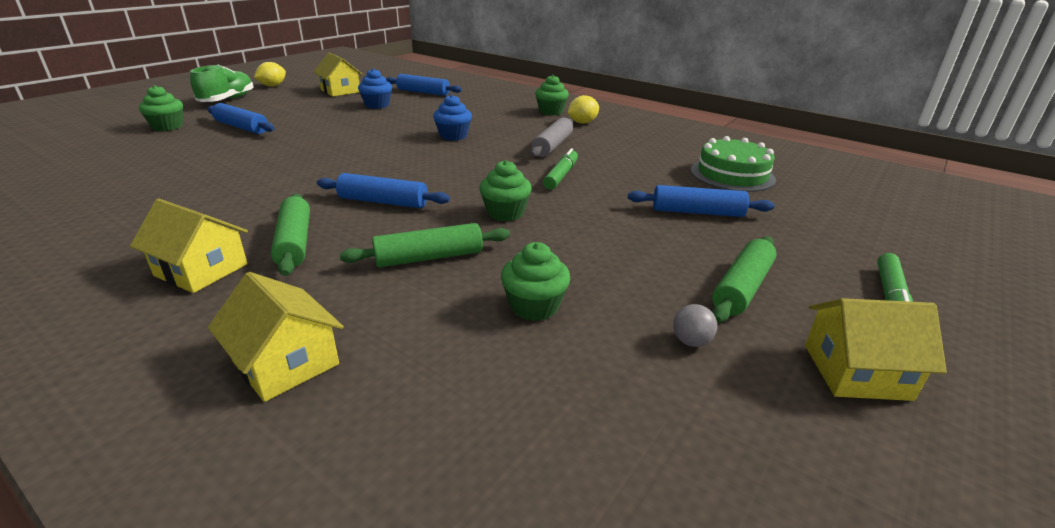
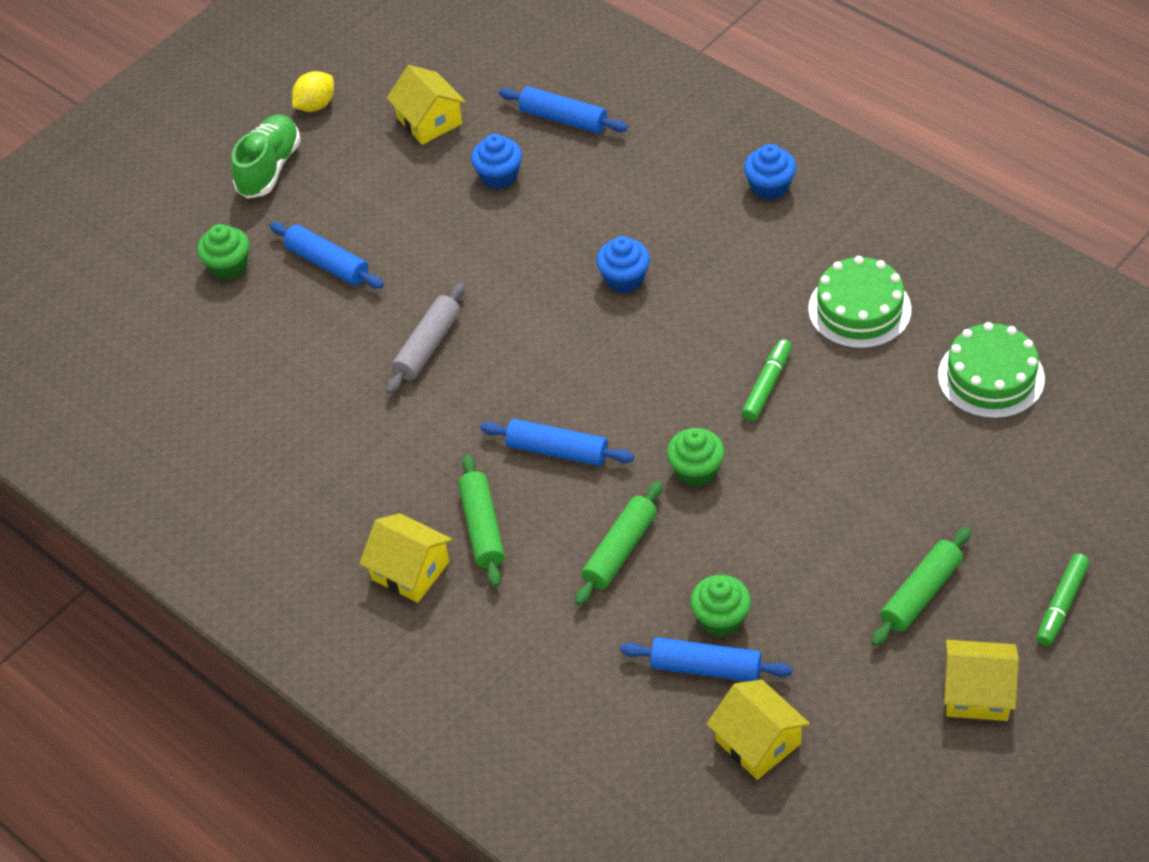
camera: 10 degrees right, 20 degrees up
(286, 363) = (523, 681): yellow house -> yellow house (758, 742)
(429, 257) = (620, 550): green rolling pin -> green rolling pin turned 45 degrees counterclockwise
(551, 111) = (769, 187): green cupcake -> blue cupcake
(552, 146) = (762, 304): grey rolling pin -> grey rolling pin (427, 346)
(582, 122) = (814, 226): yellow lemon -> none
(622, 149) = (859, 309): none -> green cake
(691, 341) = (851, 661): grey ball -> none
(697, 212) = (917, 465): blue rolling pin -> blue rolling pin (706, 668)

